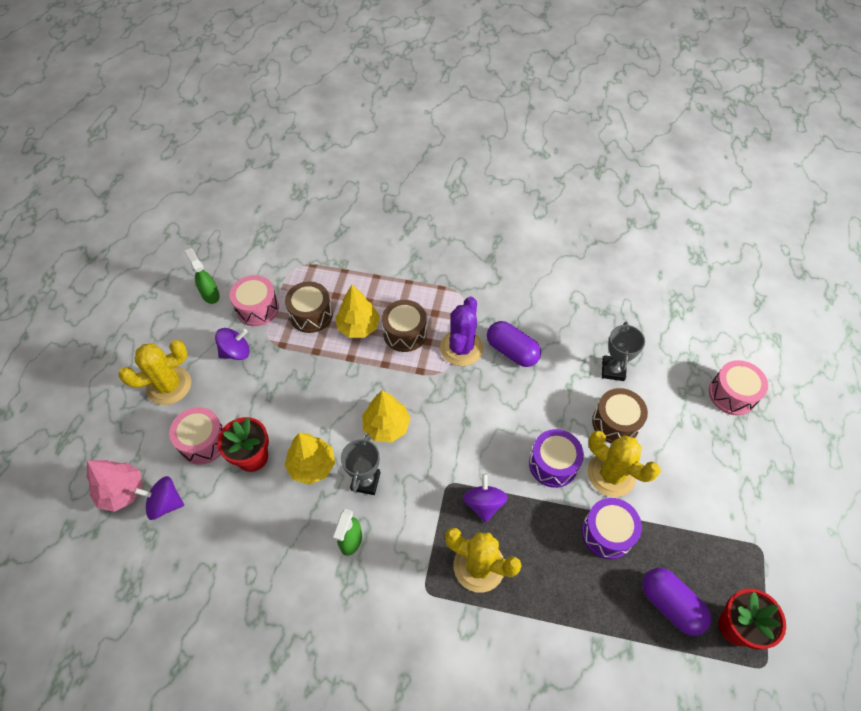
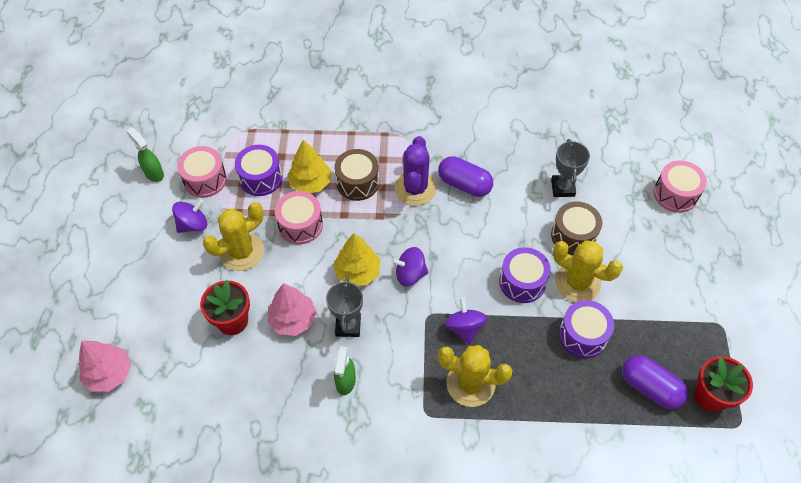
camera: 10 degrees left, 0 degrees up
(165, 503) = (156, 377): purple spinning top -> purple spinning top (410, 274)
(169, 385) = (132, 267): yellow cactus -> yellow cactus (241, 252)
(203, 442) = (180, 314): pink drum -> pink drum (300, 225)
(311, 315) = (261, 178): brown drum -> purple drum
(312, 465) = (293, 319): yellow tree -> pink tree

